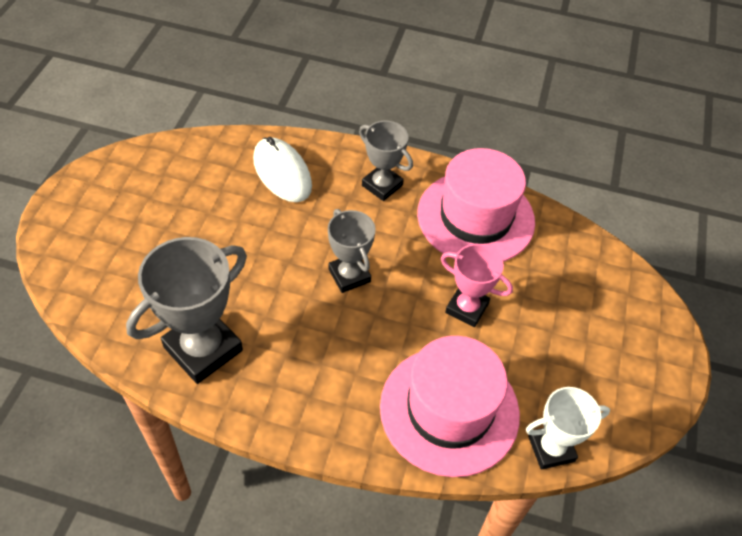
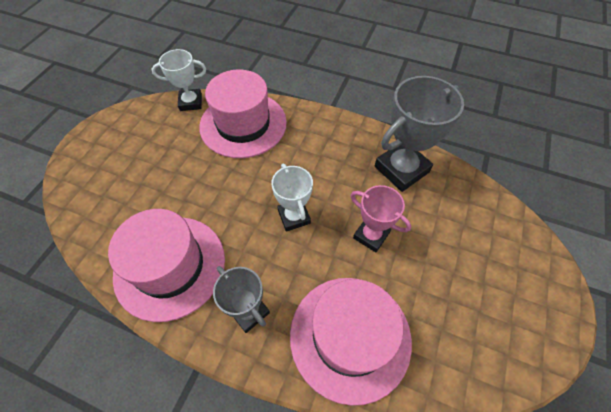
camera: 170 degrees left, 5 degrees up
(282, 172) = (350, 336): white mouse -> pink hat
(349, 275) = (294, 216): grey trophy -> white trophy
(466, 308) = (209, 185): pink trophy -> pink trophy (371, 235)

